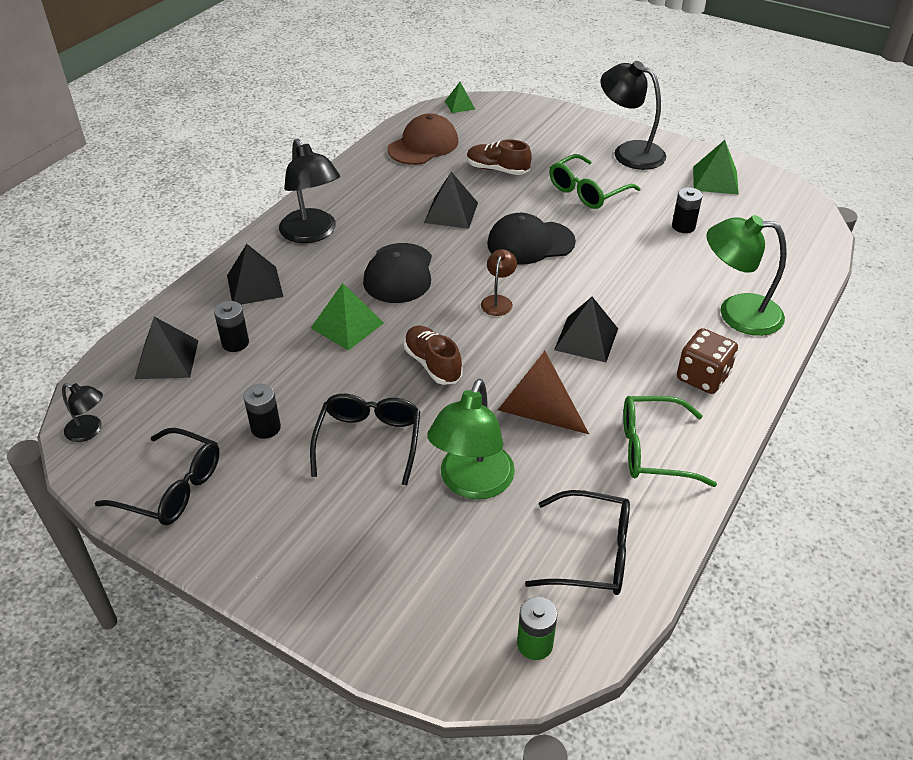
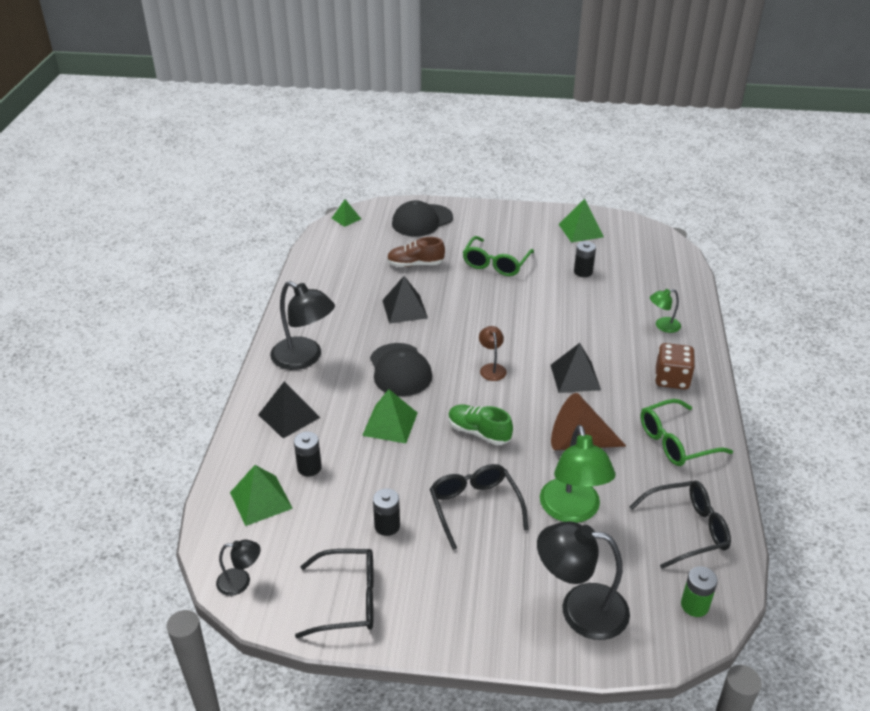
camera: 25 degrees left, 5 degrees down
(167, 359) = (261, 500): black pyramid -> green pyramid
(423, 145) = (341, 260): brown cap -> none
(433, 364) = (479, 432): brown shoe -> green shoe
(530, 243) = (482, 316): black cap -> black cap (422, 221)
(629, 152) = (505, 224): black lamp -> black lamp (580, 609)
(737, 313) = (662, 326): green lamp -> green lamp, size x0.51

